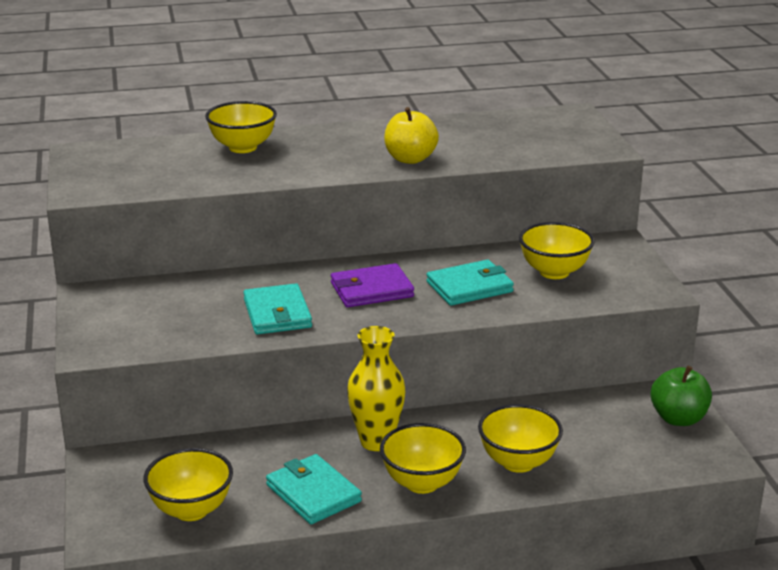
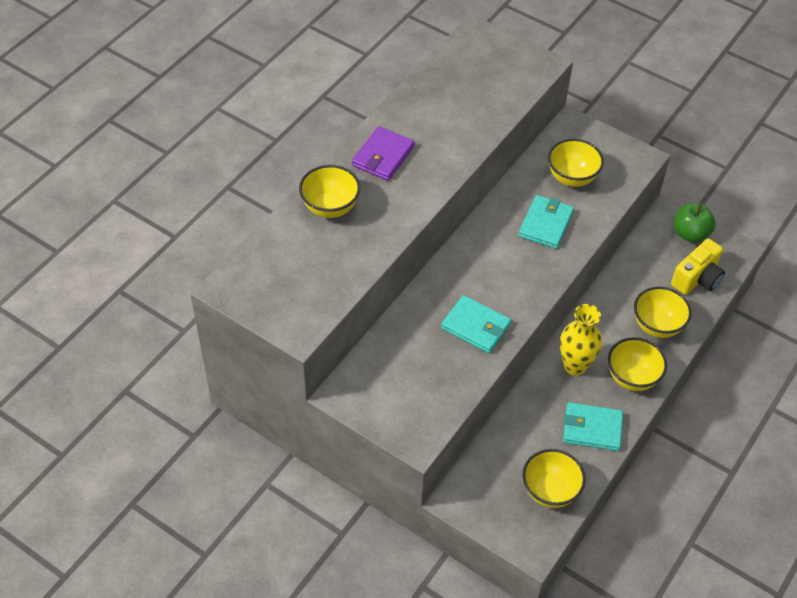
camera: 45 degrees left, 25 degrees up
(372, 290) = (498, 266): purple wallet -> purple wallet (383, 156)
(410, 159) = (449, 150): yellow apple -> none
(629, 454) = (697, 278): none -> yellow camera

